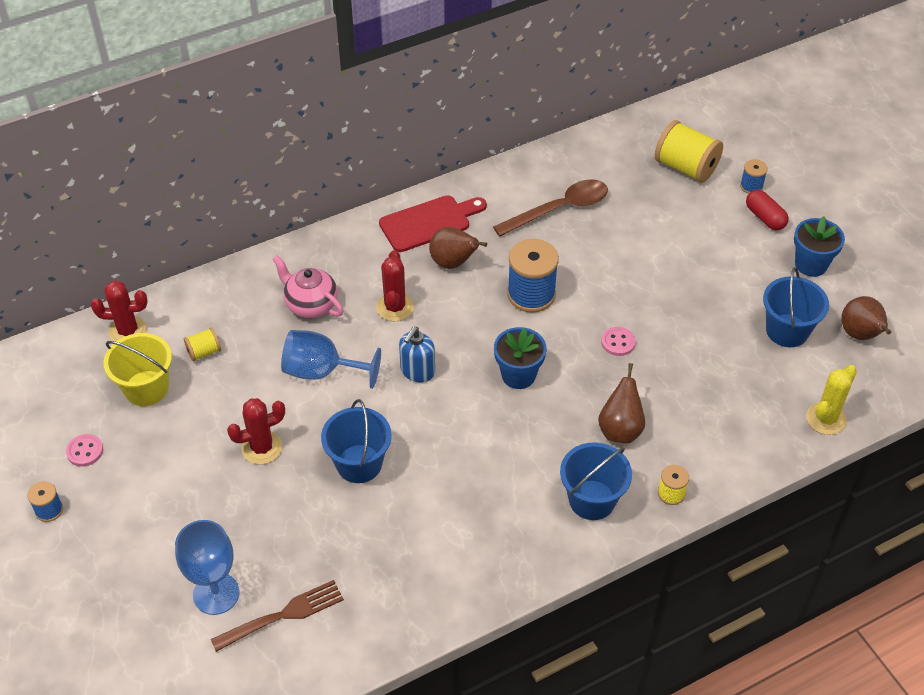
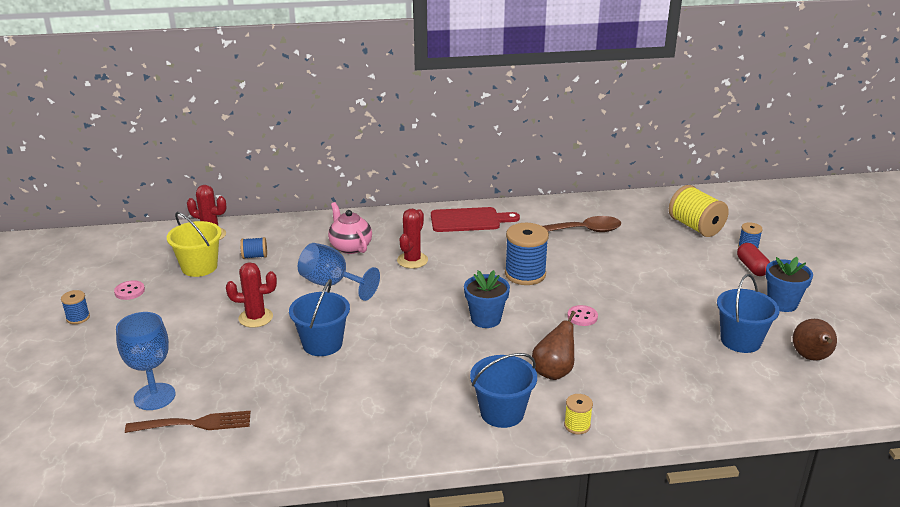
camera: 20 degrees right, 20 degrees down
(204, 352) = (255, 256): yellow spool -> blue spool
(417, 371) = (405, 300): blue soap dispenser -> none
(453, 263) = (474, 245): brown pear -> none
(826, 419) = (752, 408): yellow cactus -> none

